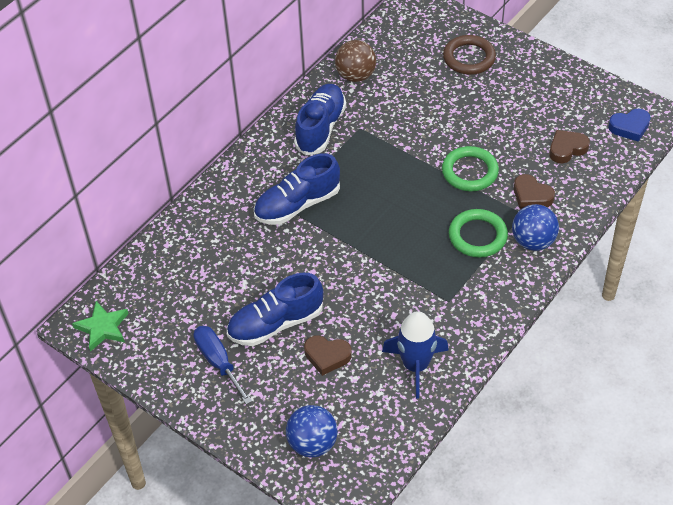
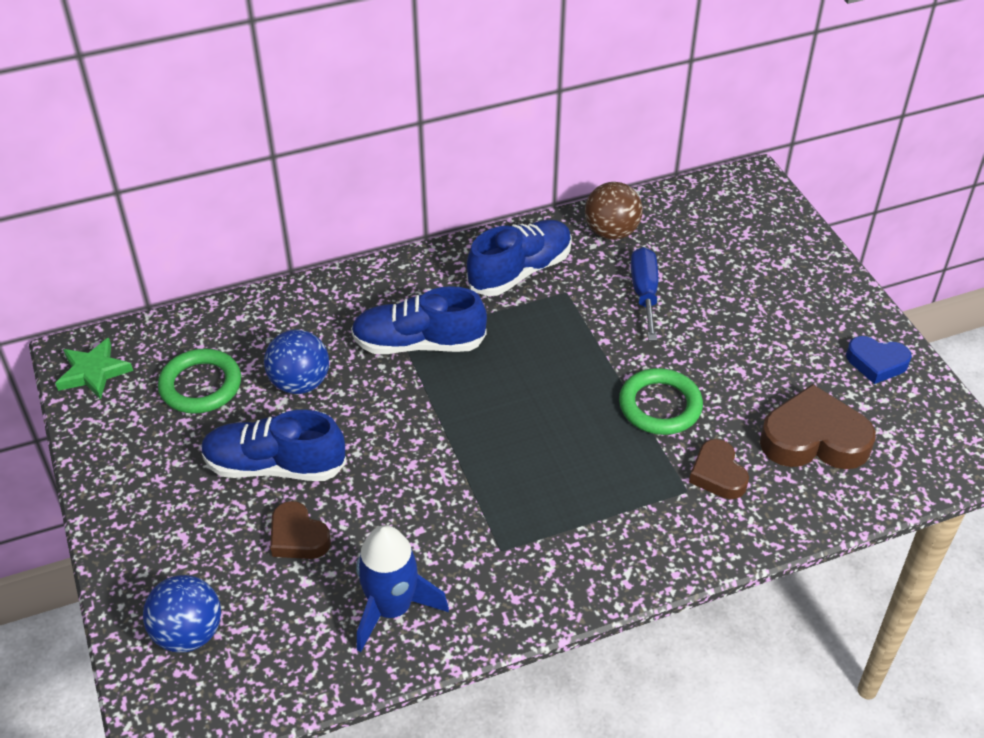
camera: 30 degrees right, 5 degrees down
(218, 362) = (174, 475): blue screwdriver -> blue screwdriver (644, 293)
(469, 58) = (770, 272): brown ring -> none
(477, 236) = (605, 489): green ring -> green ring (201, 385)
(533, 241) = (672, 533): blue ball -> blue ball (300, 383)
(567, 149) = (814, 439): brown heart -> brown heart, size x1.69
(629, 127) = (926, 453): blue heart -> blue heart (876, 363)

